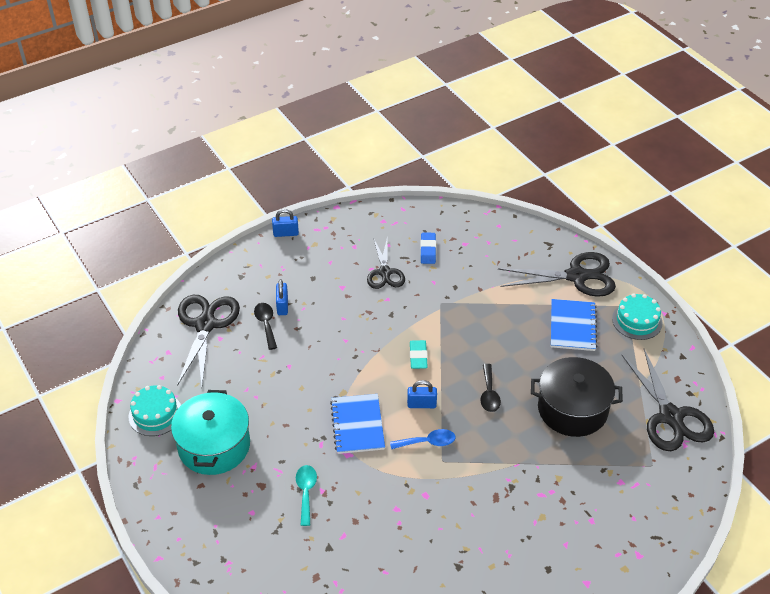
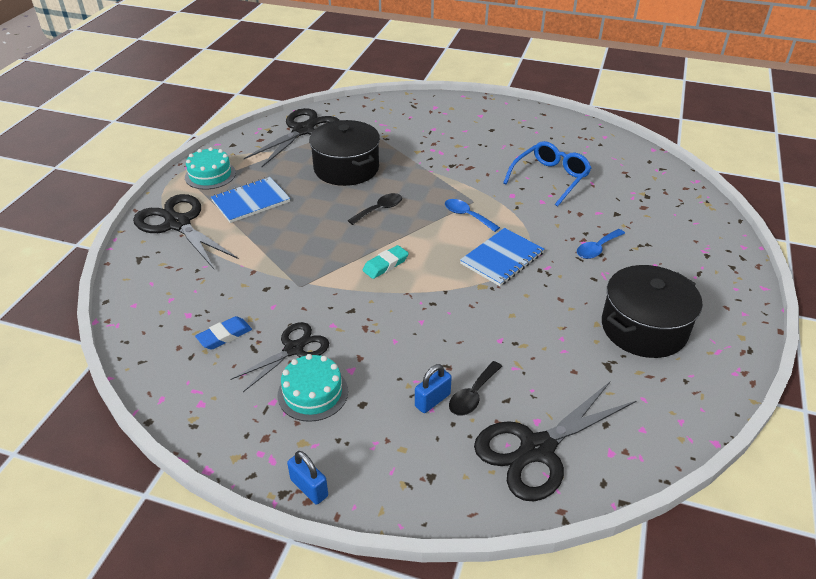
camera: 130 degrees left, 5 degrees down
(155, 414) = (681, 396): turquoise cake -> turquoise cake (313, 393)
(214, 446) = (643, 328): turquoise pot -> black pot
(306, 492) = (597, 249): turquoise spoon -> blue spoon
(421, 404) = (435, 236): blue padlock -> none
(421, 544) = (550, 178): none -> blue glasses

